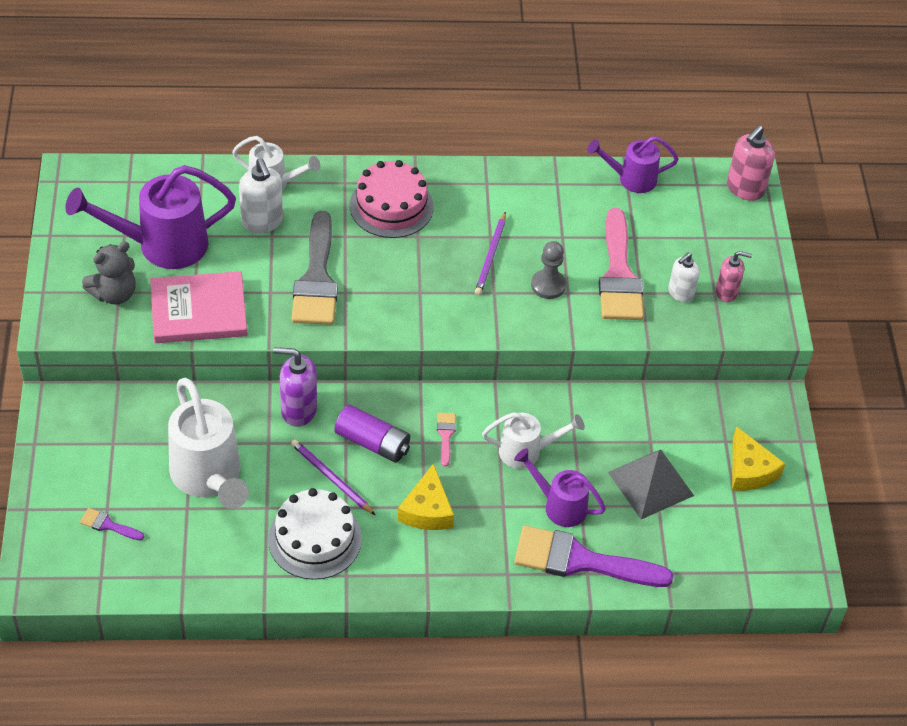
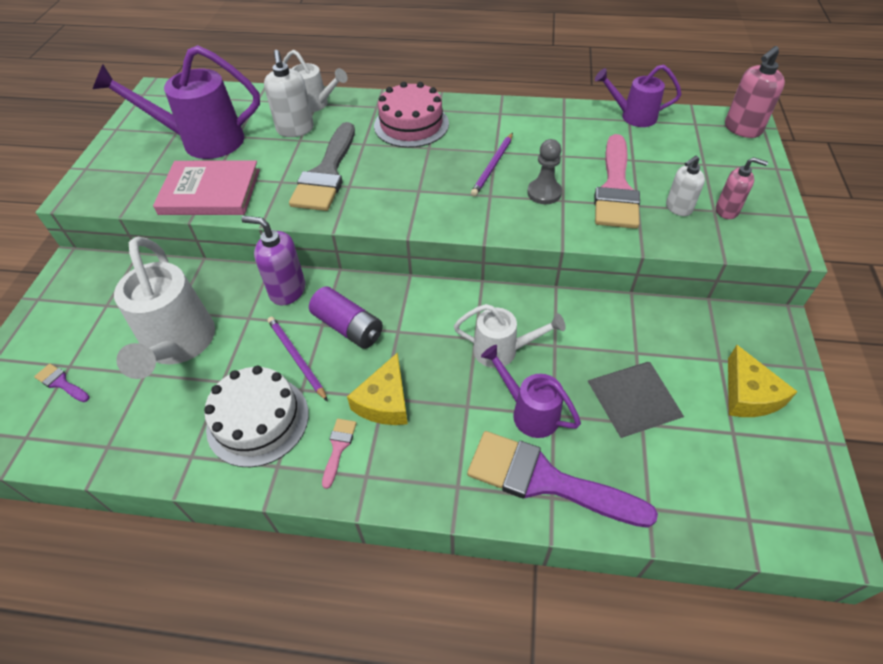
camera: 15 degrees right, 0 degrees up
(114, 294) = (144, 174): grey teddy bear -> none
(445, 435) = (422, 326): pink brush -> pink brush (338, 447)

